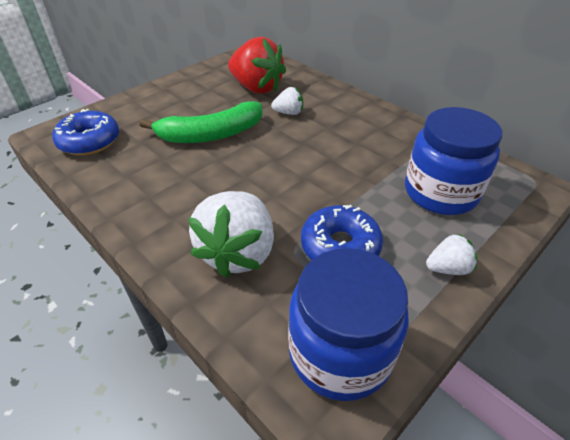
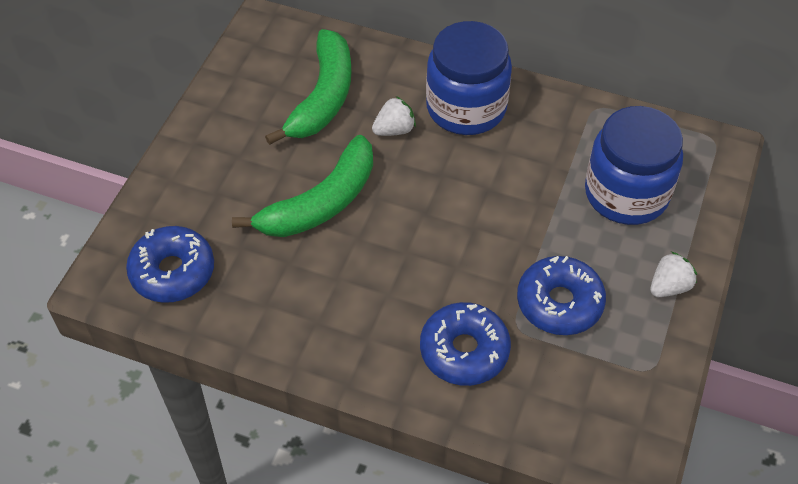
camera: 25 degrees left, 10 degrees up
(238, 252) = (464, 351): white strawberry -> blue donut
(256, 88) = (323, 97): red strawberry -> green banana
(340, 352) = (615, 410): blue jar -> blue jar (466, 107)

